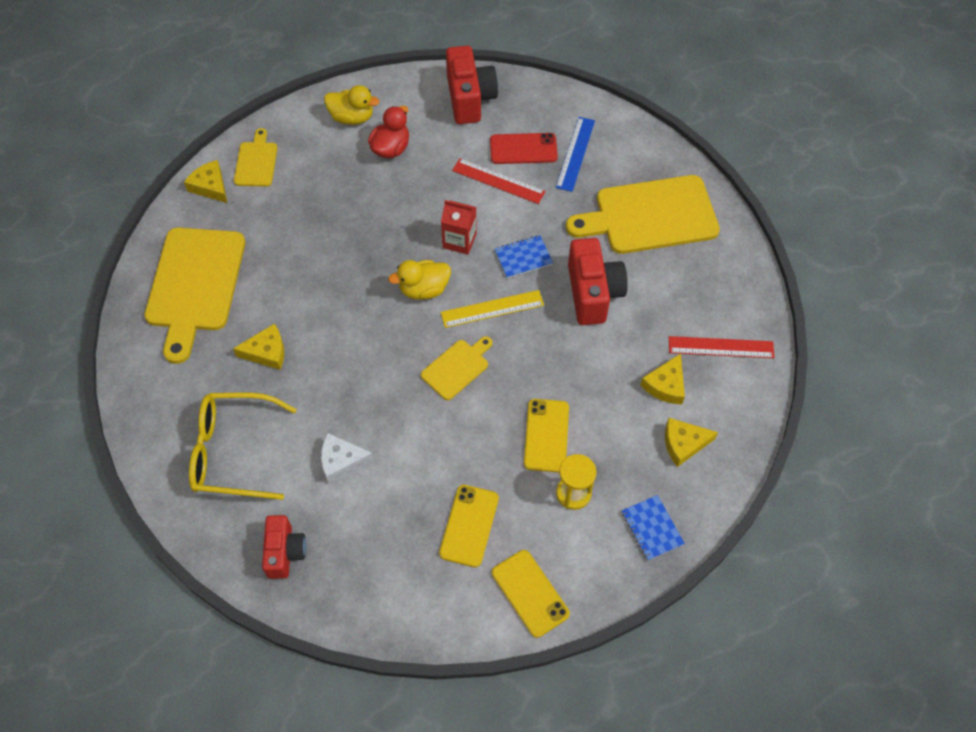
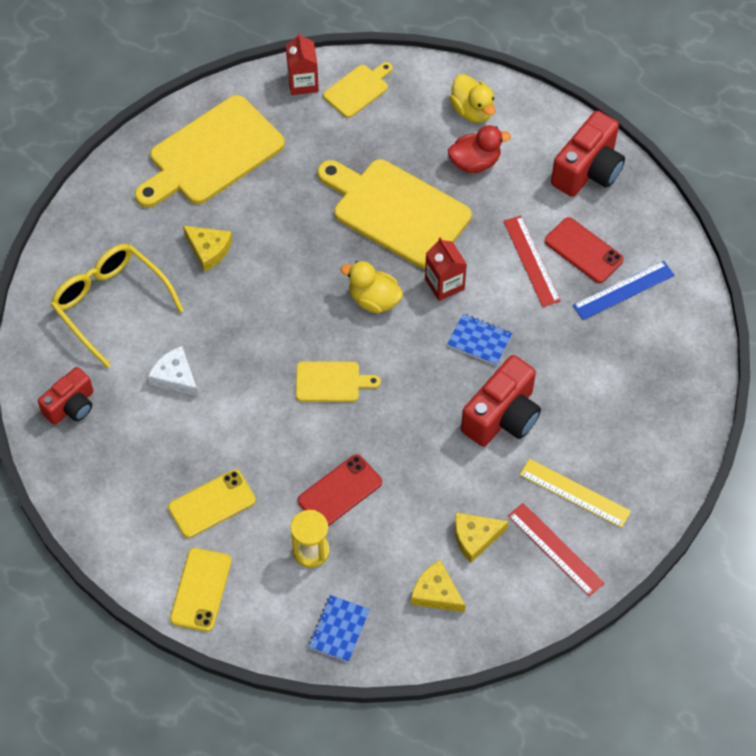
camera: 45 degrees right, 0 degrees up
(210, 186) = (303, 82): yellow cheese -> red carton
(492, 309) = (409, 360): yellow ruler -> yellow ruler (575, 493)
(546, 435) = (340, 491): yellow phone -> red phone
(650, 216) = (625, 395): yellow cutting board -> yellow cutting board (396, 211)

